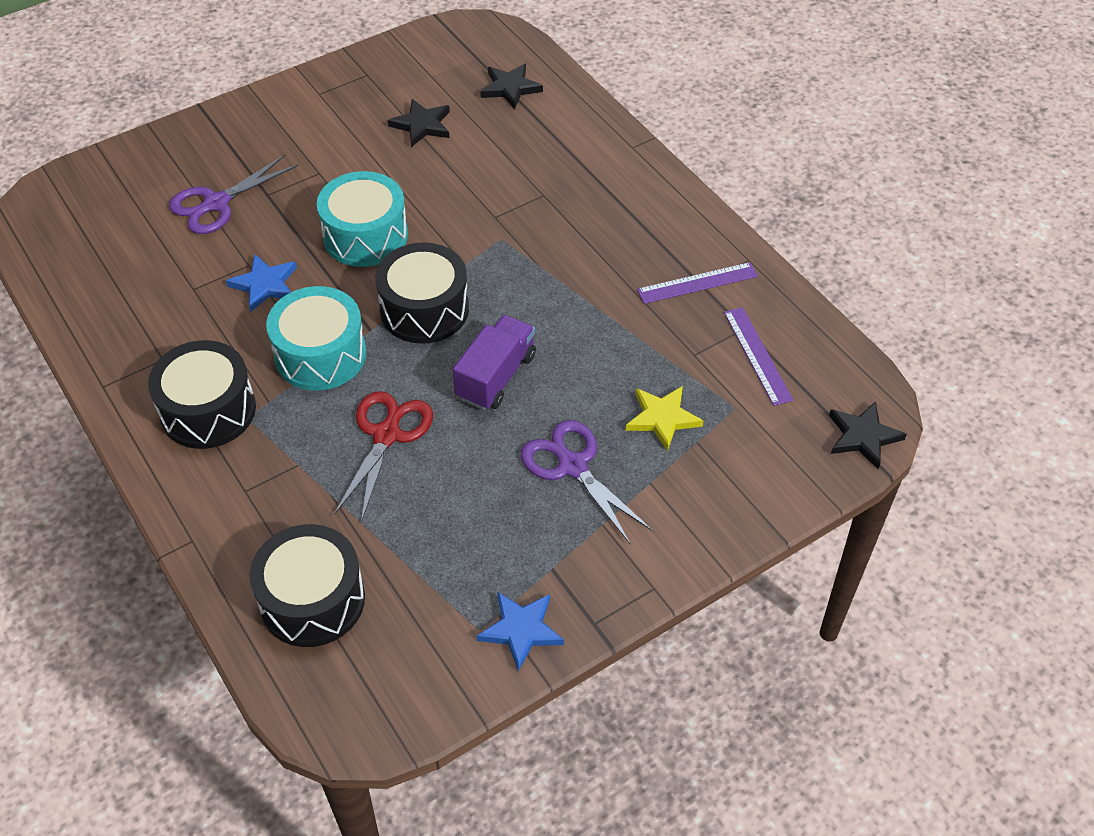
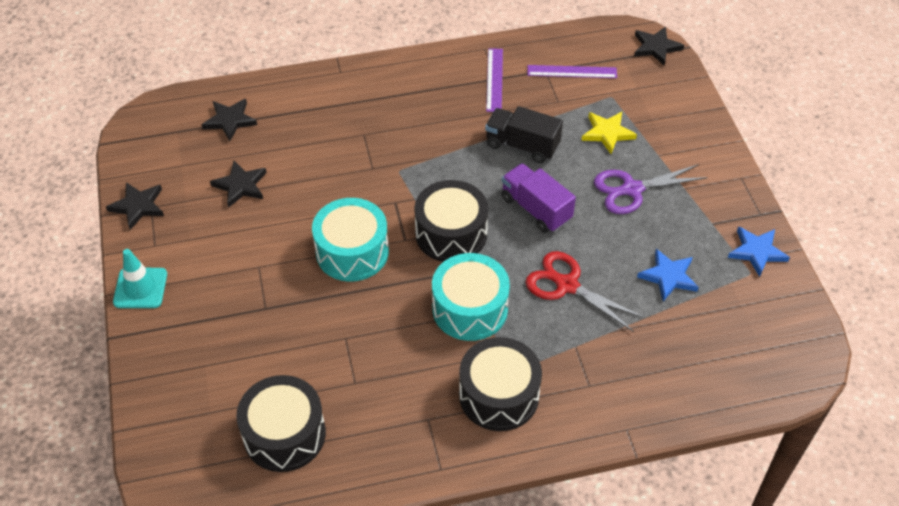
camera: 70 degrees left, 0 degrees up
(216, 203) = (256, 347): purple scissors -> none
(262, 102) = (140, 288): none -> turquoise traffic cone
(265, 285) = (375, 330): blue star -> blue star (668, 276)
(312, 600) = (703, 362): black drum -> black drum (284, 434)
(363, 66) = (138, 206): none -> black star
(596, 338) = (522, 145): none -> black truck

